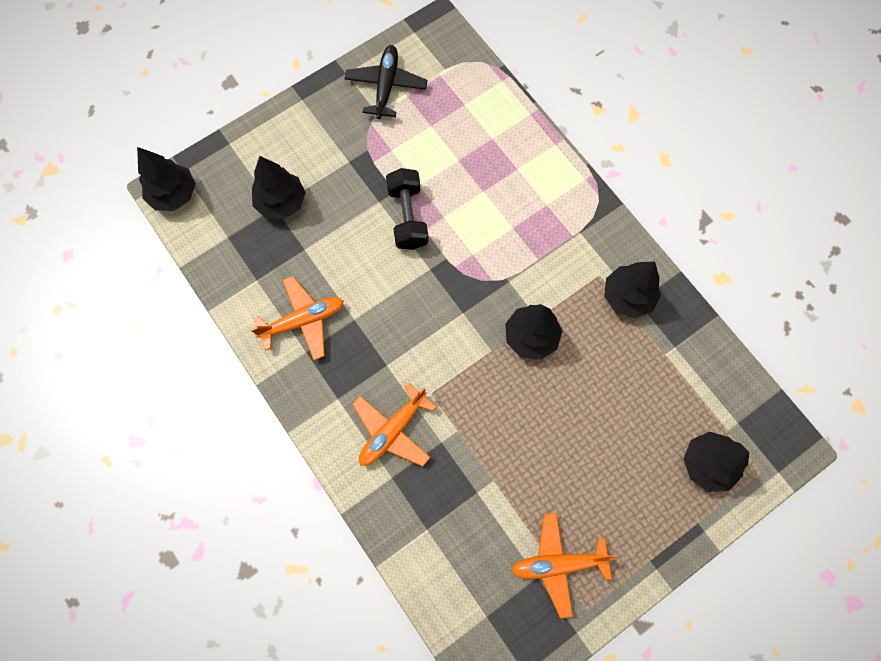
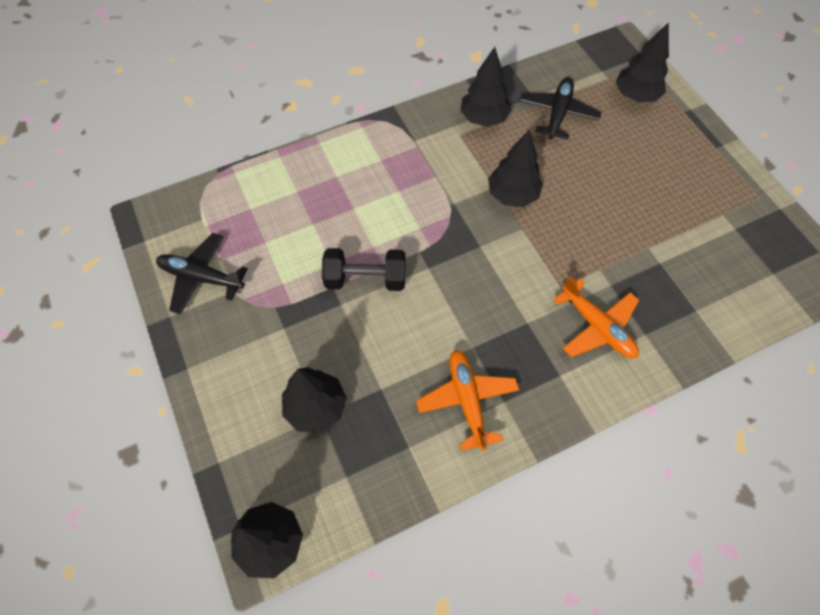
camera: 80 degrees left, 10 degrees down
(558, 564) = (723, 211): orange plane -> none
(655, 375) = (557, 114): none -> black plane

